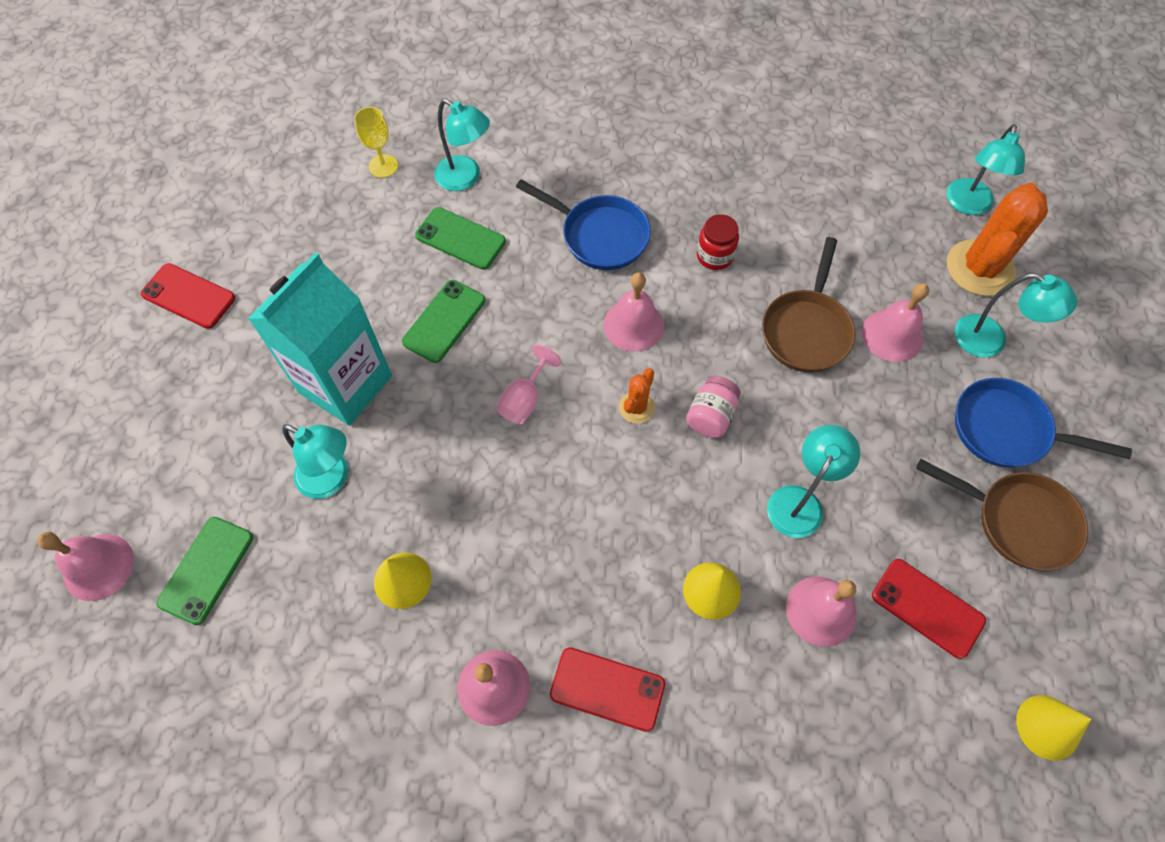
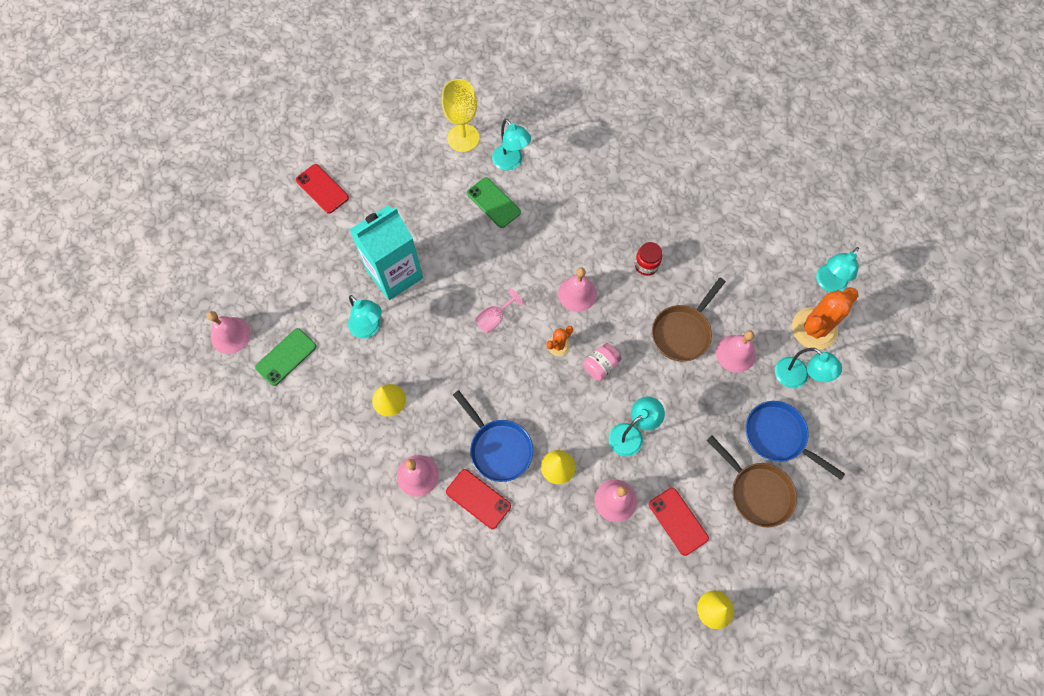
camera: 20 degrees right, 5 degrees up
(383, 166) = (463, 138): yellow goblet -> yellow goblet, size x1.69
(444, 321) = (465, 253): green phone -> none
(600, 235) = (580, 228): blue pan -> blue pan (498, 448)

